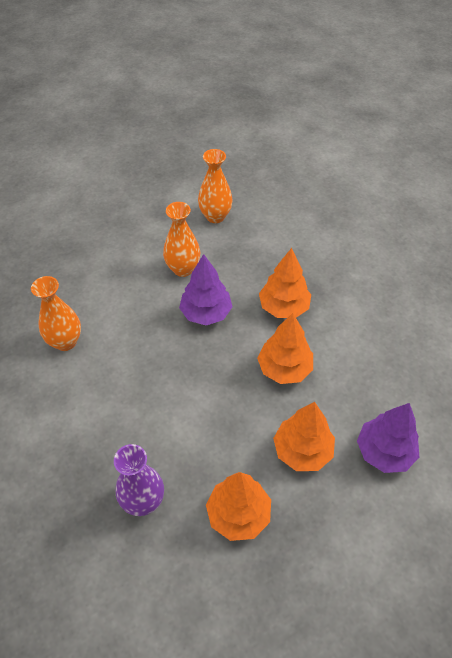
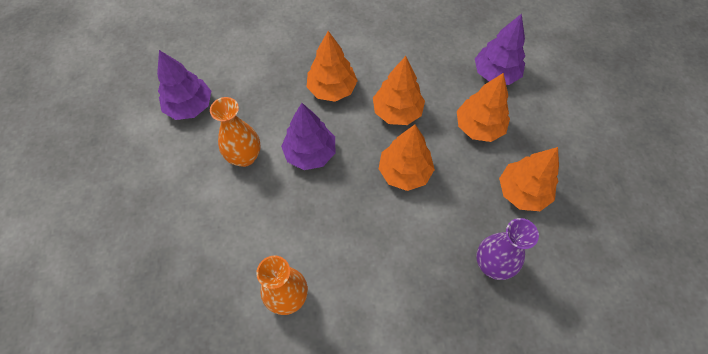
camera: 70 degrees left, 10 degrees up
(215, 216) = (189, 106): orange vase -> purple tree
(217, 395) = (404, 172): none -> orange tree

